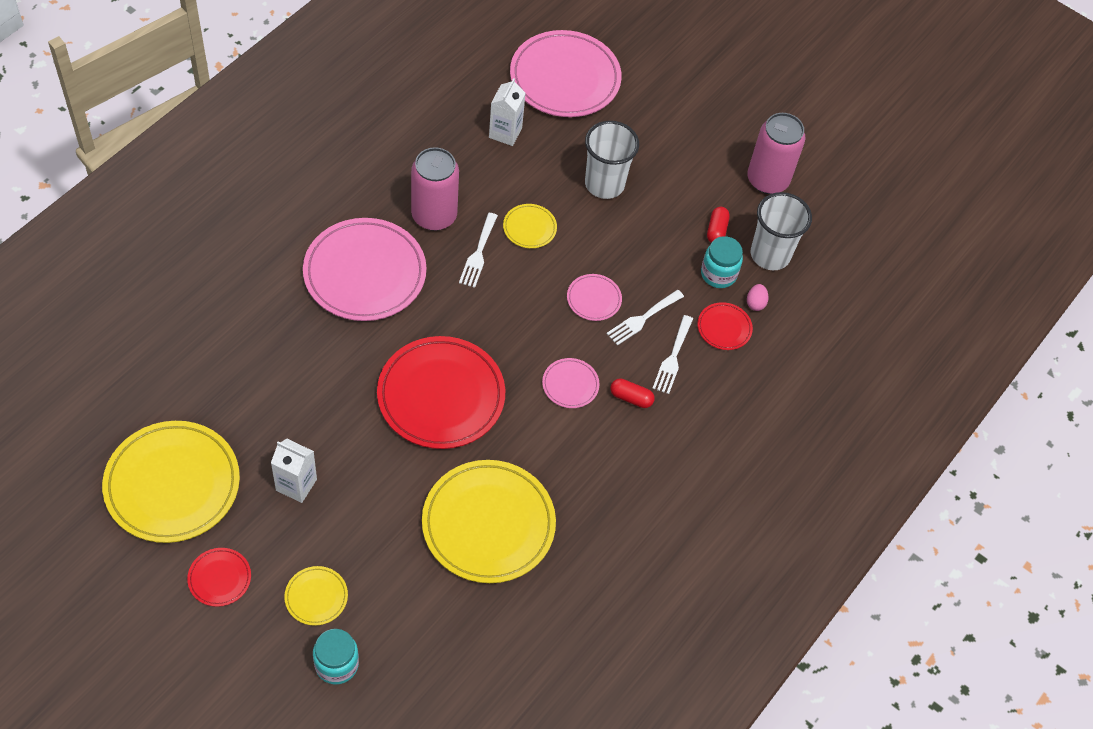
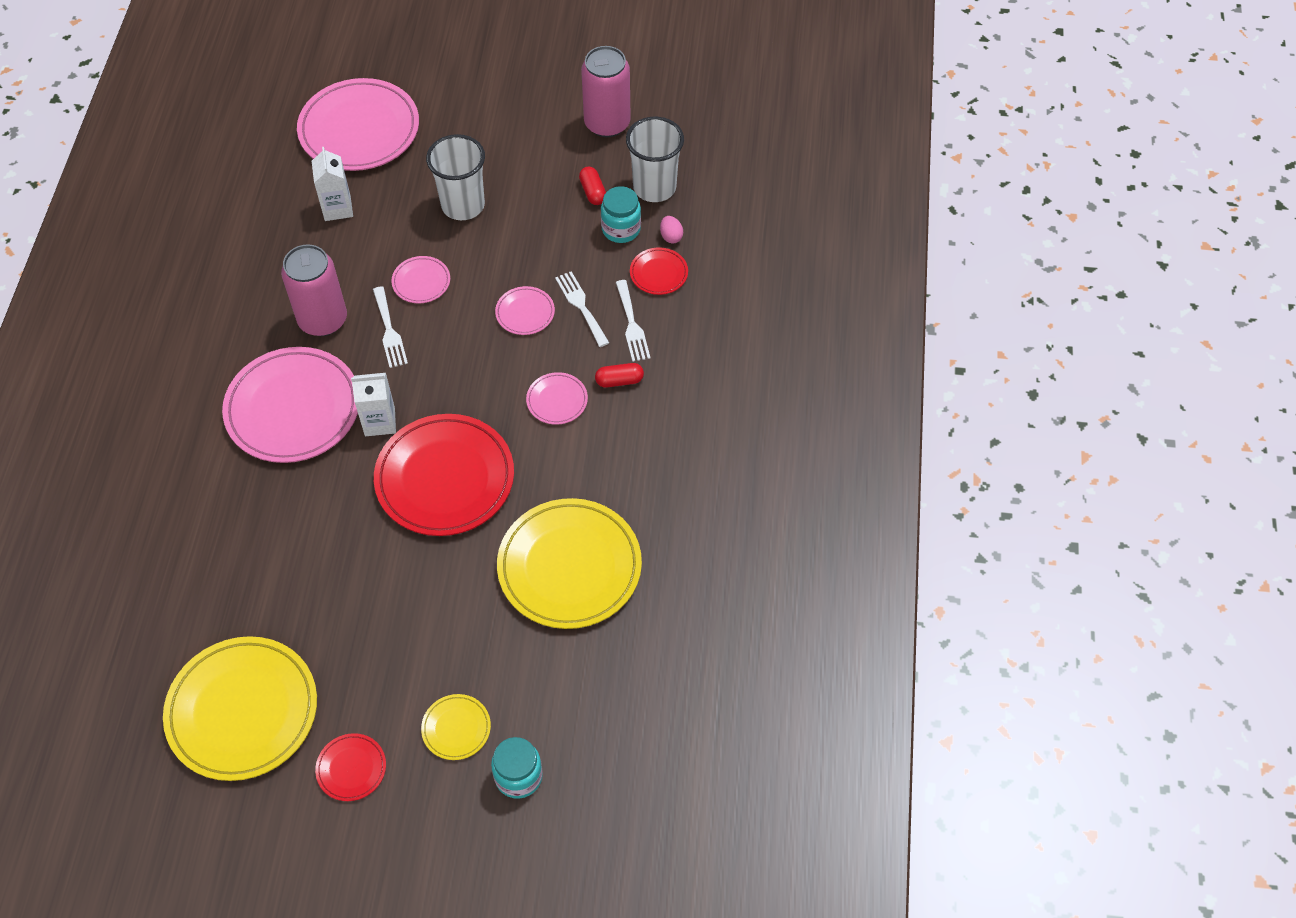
camera: 25 degrees left, 0 degrees up
(296, 485) = (364, 639): white carton -> white carton (380, 422)
(529, 228) = (421, 282): yellow plate -> pink plate
(642, 319) = (581, 306): white fork -> white fork turned 135 degrees clockwise

